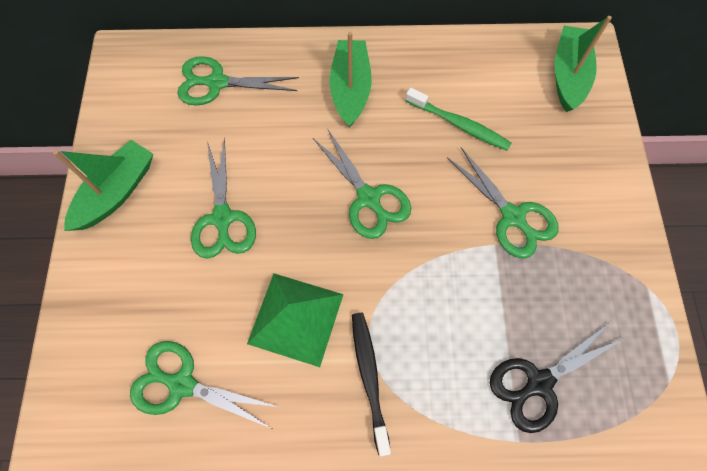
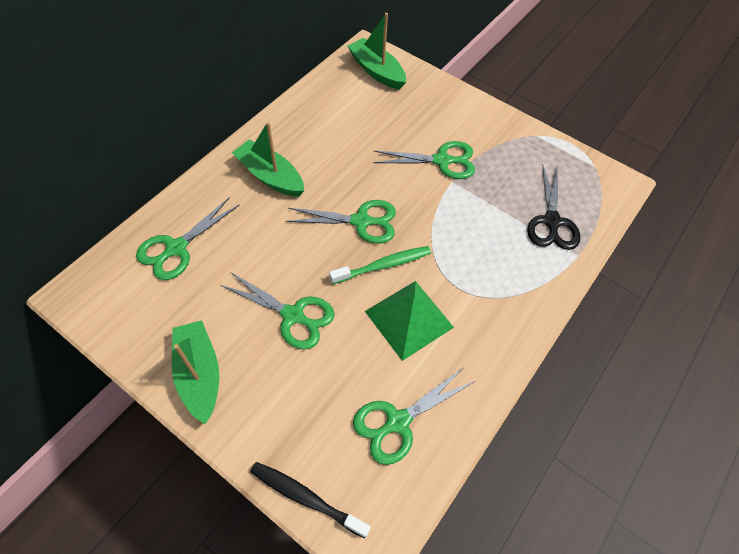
camera: 55 degrees left, 10 degrees down
(369, 377) = (482, 304): black toothbrush -> black toothbrush (306, 498)
(459, 124) = (356, 141): green toothbrush -> green toothbrush (383, 265)

